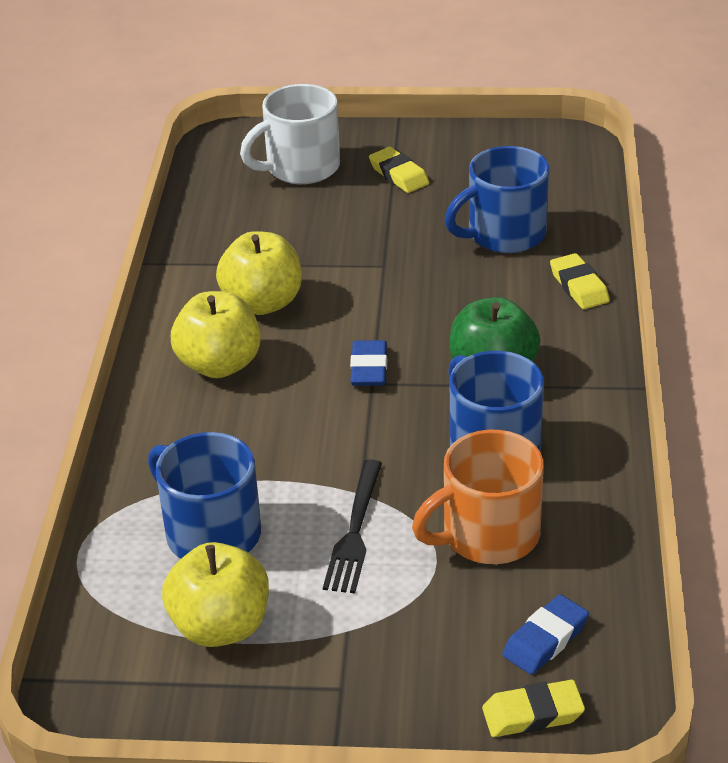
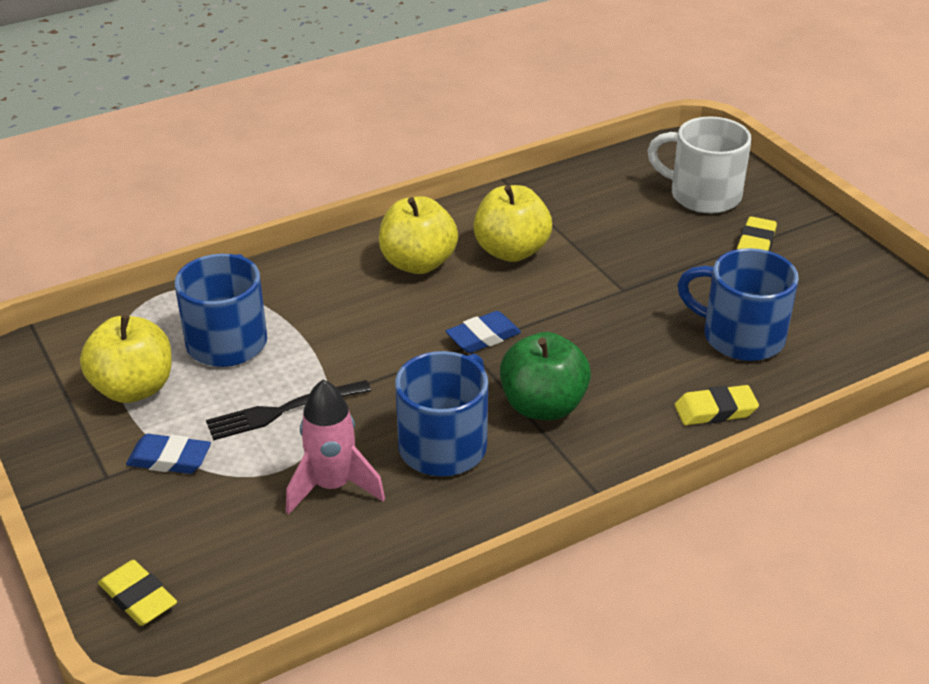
camera: 55 degrees right, 0 degrees up
(488, 535) = (332, 486): orange mug -> pink rocket
(545, 639) = (230, 571): blue eraser -> blue eraser (169, 459)
(579, 286) = (715, 410): yellow eraser -> yellow eraser turned 45 degrees clockwise

